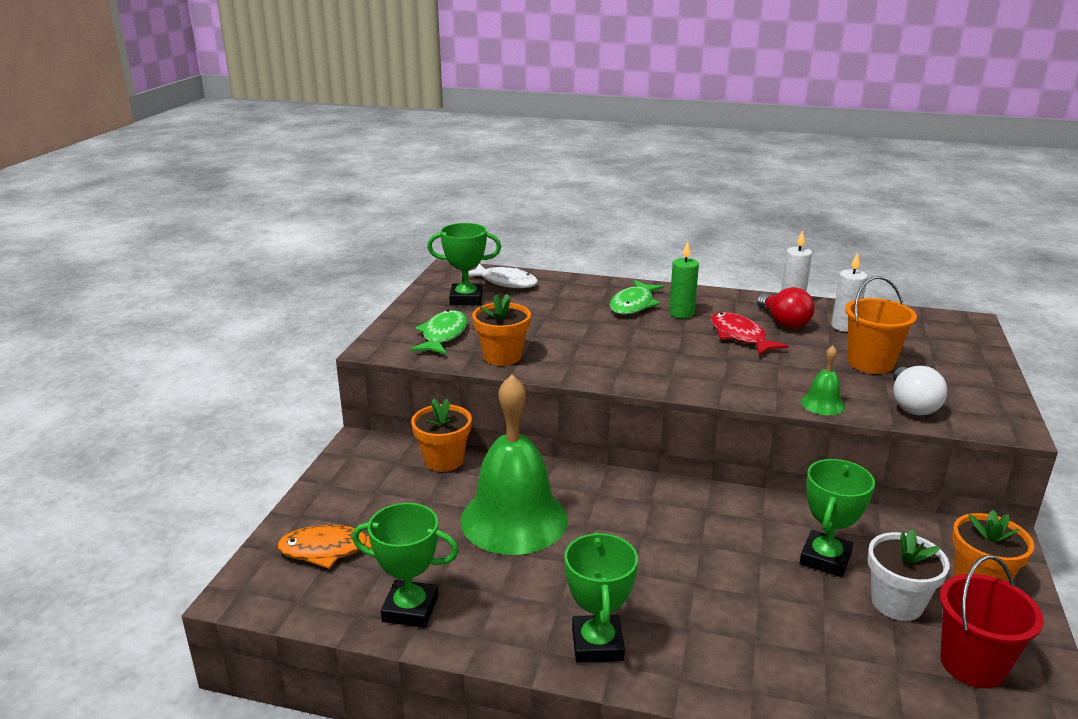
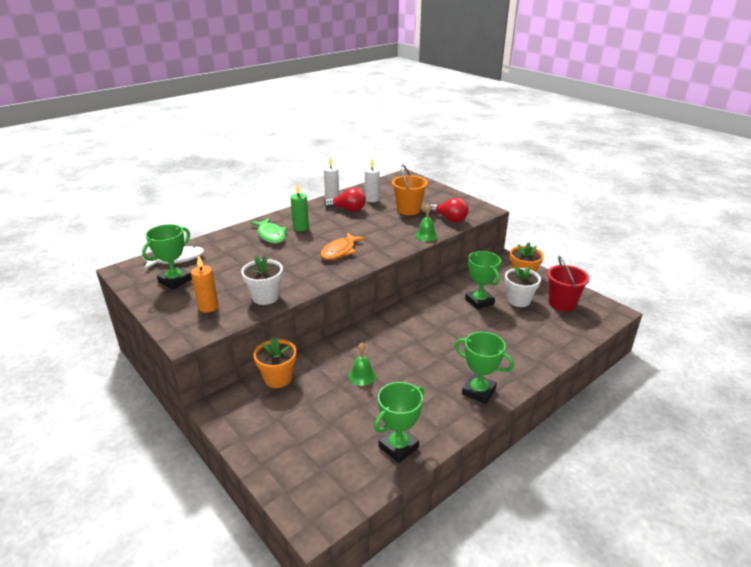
camera: 55 degrees left, 5 degrees up
(330, 550) = (313, 462): orange fish -> orange fish (340, 251)
(443, 335) = (208, 307): green fish -> orange candle
(502, 356) = (265, 297): orange flower pot -> white flower pot
(514, 519) = (362, 376): green bell -> green bell, size x0.41
(740, 336) = (345, 225): red fish -> none
(911, 405) = (449, 219): white light bulb -> red light bulb

